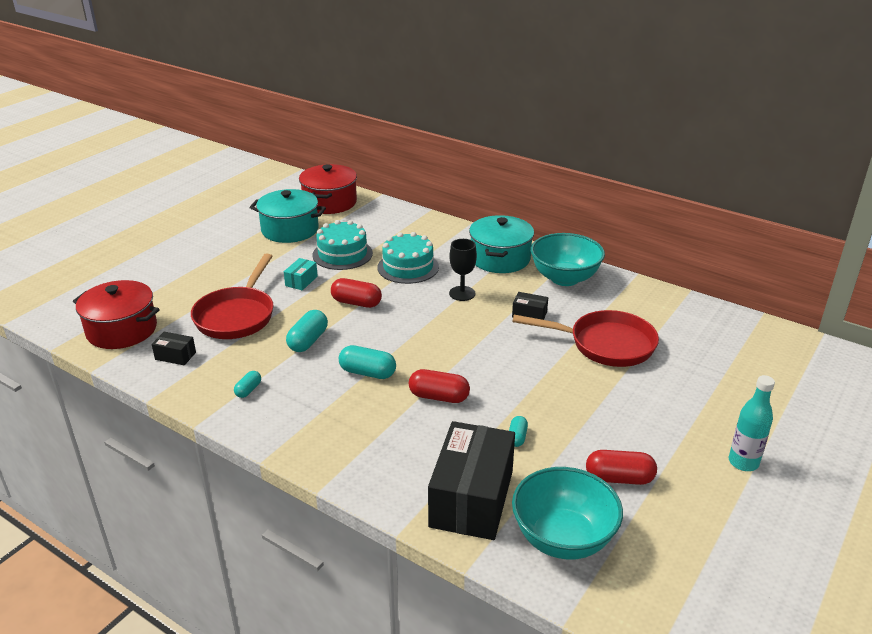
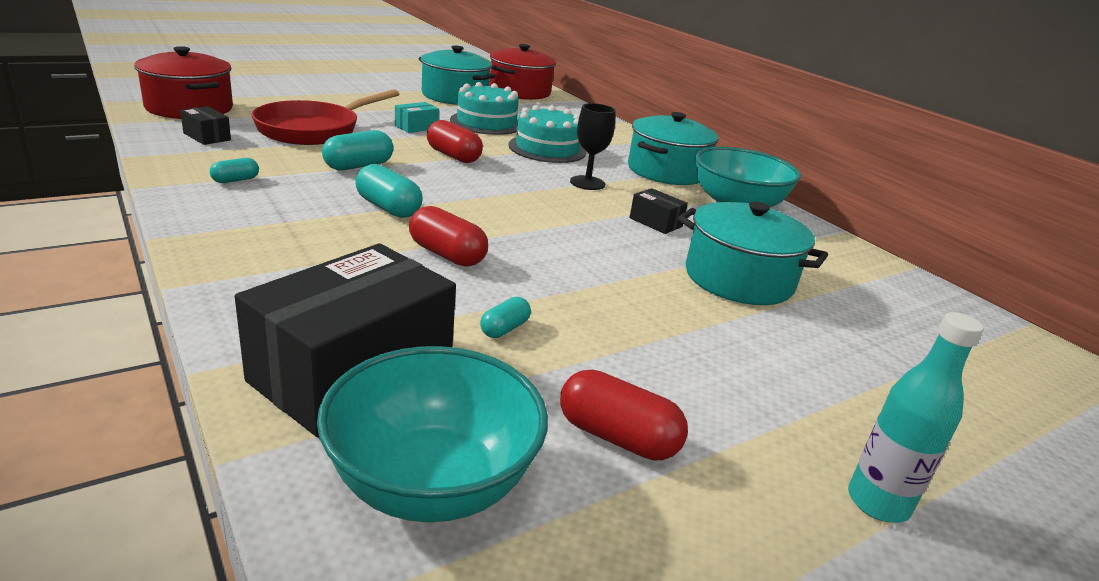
camera: 20 degrees right, 5 degrees down
(605, 344) = (738, 279): red pan -> turquoise pot

